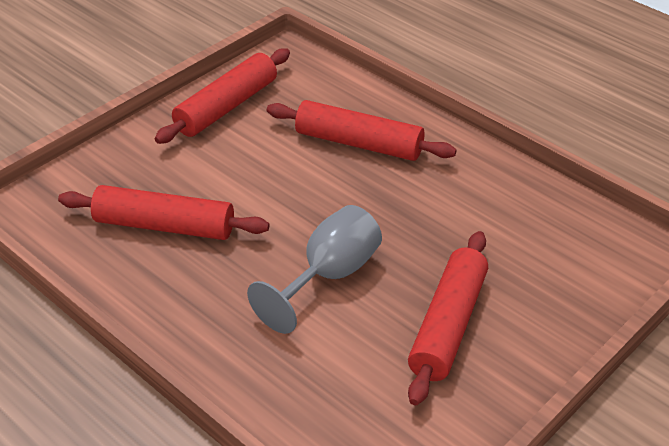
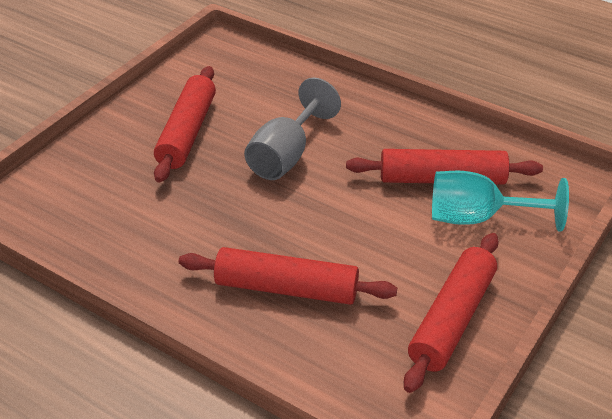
camera: 170 degrees right, 0 degrees up
(152, 181) = (478, 218): none -> turquoise goblet

